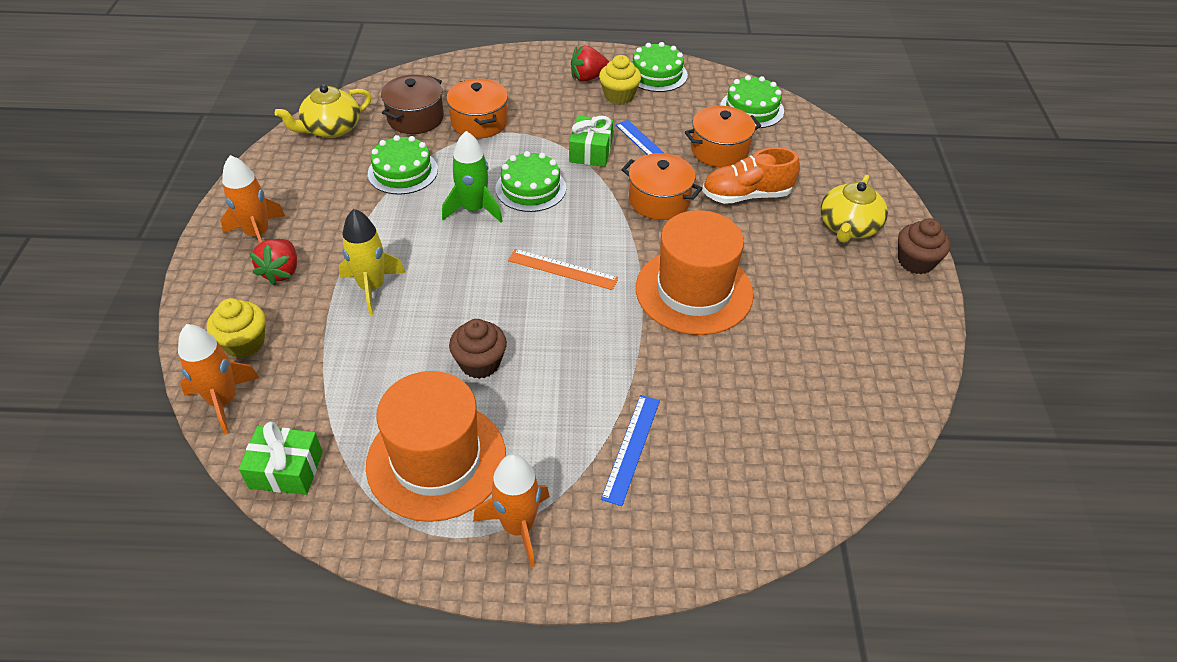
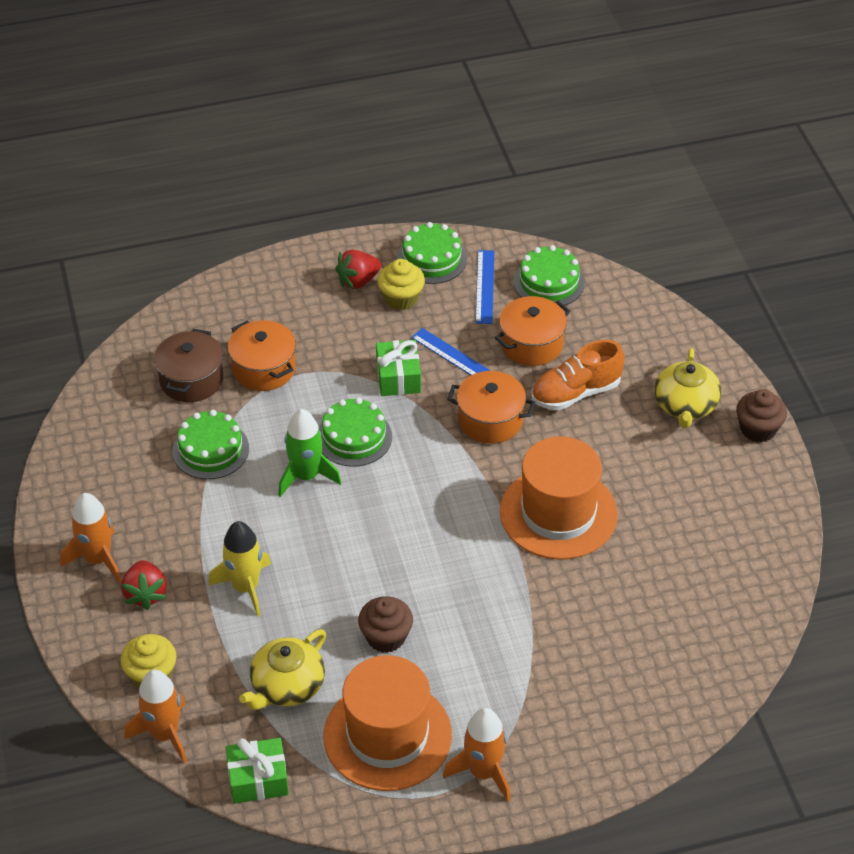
camera: 15 degrees left, 0 degrees up
(331, 128) = (105, 415): yellow teapot -> yellow teapot (287, 686)
(562, 269) = (423, 521): orange ruler -> none
(631, 448) = (553, 680): blue ruler -> blue ruler (484, 286)

